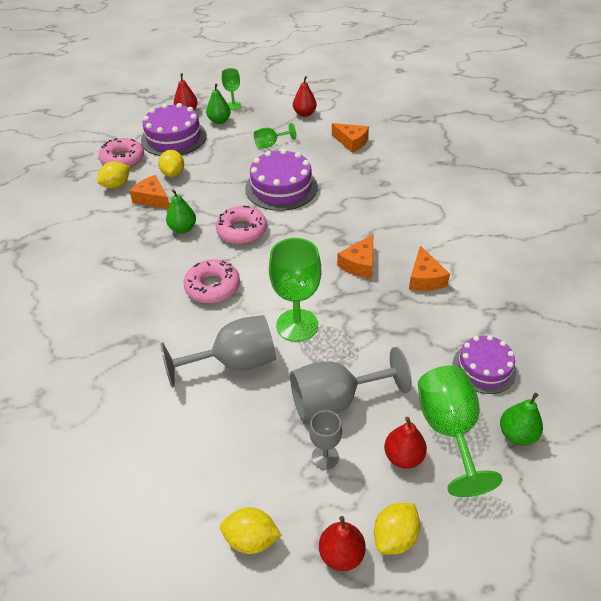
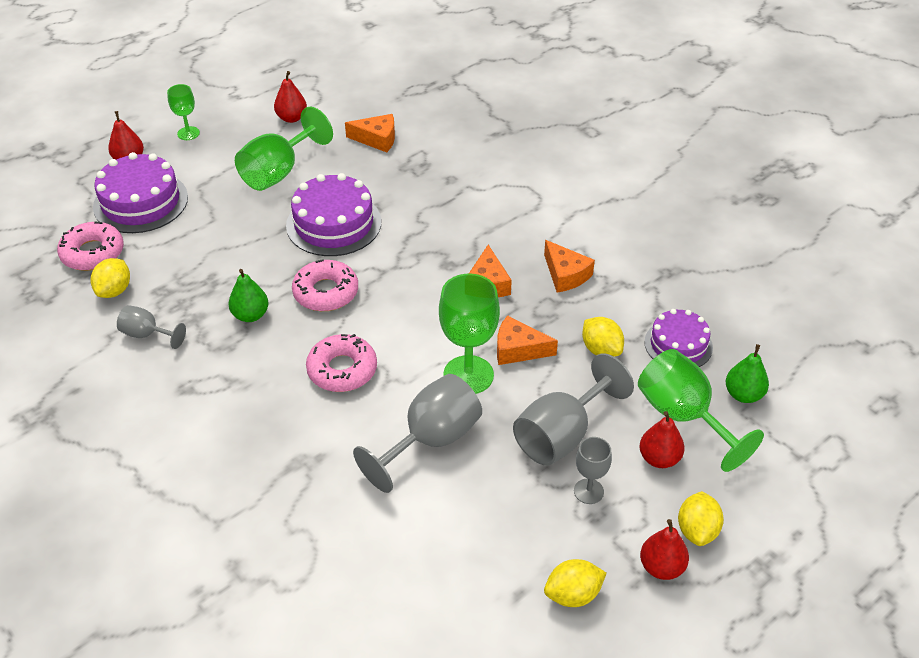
camera: 30 degrees left, 0 degrees up
(113, 218) = (147, 334): none -> grey goblet
(152, 199) = (179, 292): orange cheese -> orange cheese (518, 349)
(173, 174) = (180, 250): yellow lemon -> yellow lemon (601, 349)
(219, 121) = (185, 160): green pear -> none
(270, 144) = (278, 172): green goblet -> green goblet, size x1.84

